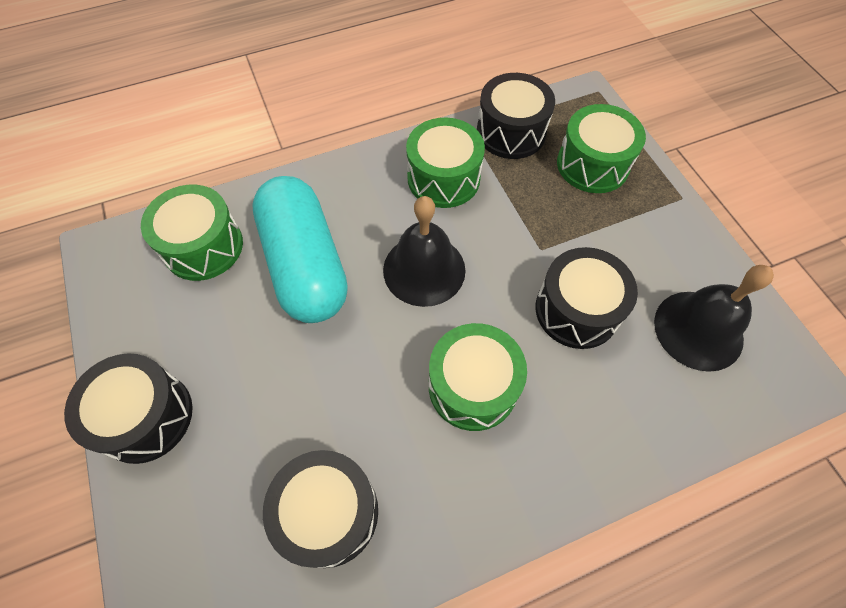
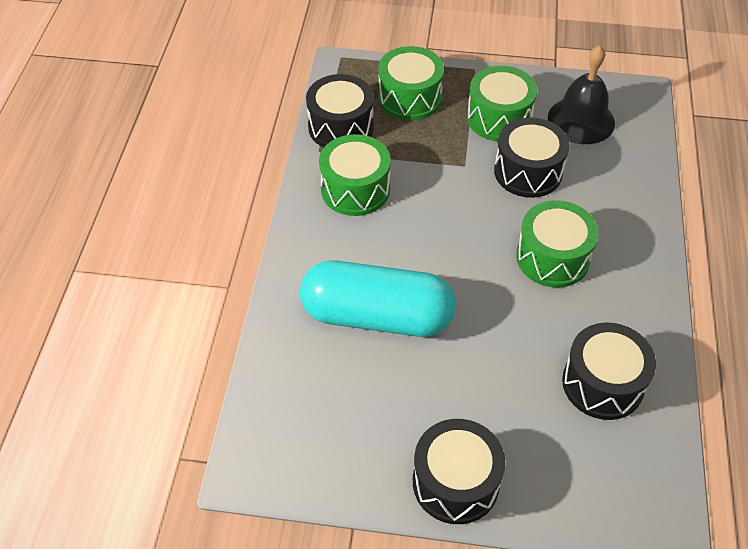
camera: 60 degrees left, 10 degrees down
(203, 246) = (304, 384): green drum -> green drum (499, 118)
(424, 269) = (435, 241): black bell -> none

